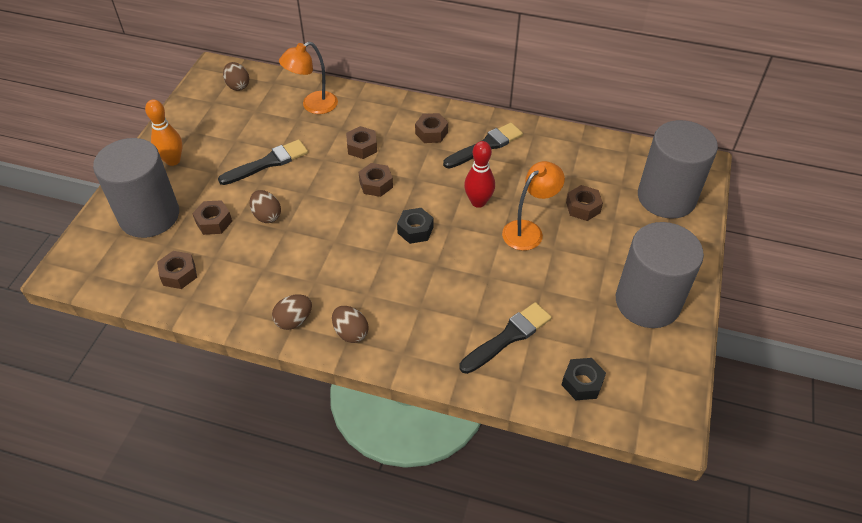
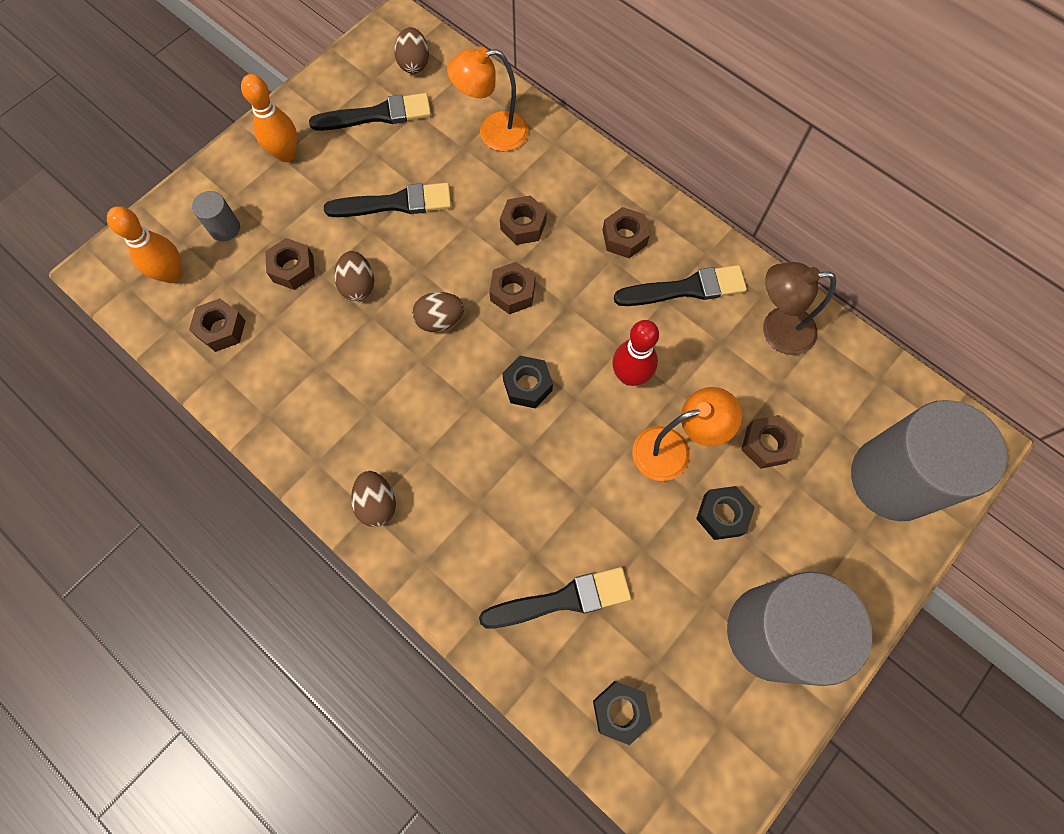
camera: 25 degrees right, 20 degrees up
(123, 255) = (172, 274): none -> orange bowling pin
(149, 216) = (225, 228): grey cylinder -> grey cylinder, size x0.40
(228, 120) = (377, 115): none -> black brush
(294, 320) = (320, 455): brown egg -> brown egg (440, 320)
(553, 148) = (777, 330): none -> brown lamp
(579, 253) = (722, 515): none -> black nut

